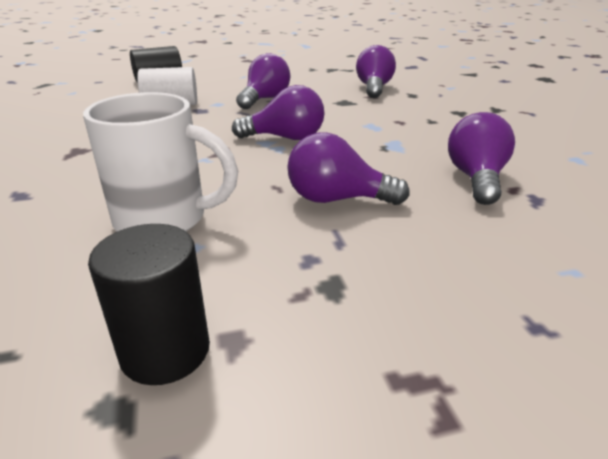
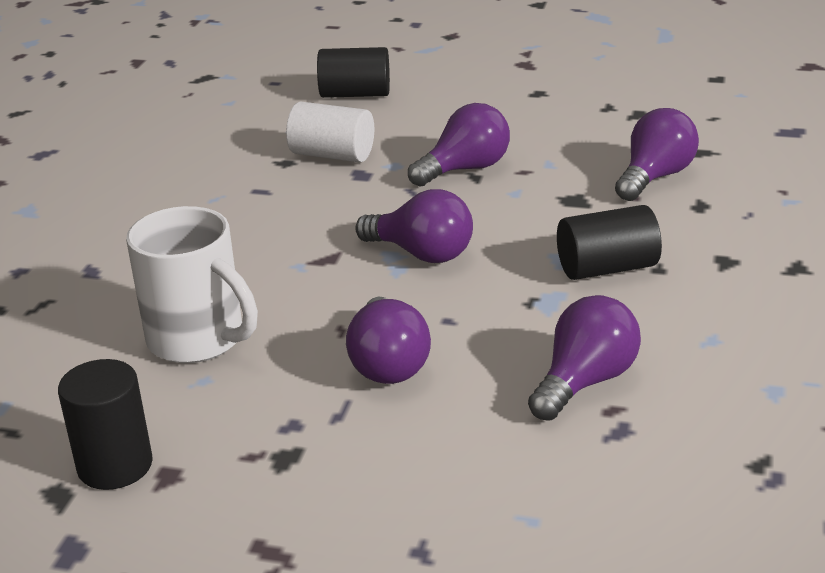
camera: 30 degrees right, 0 degrees up
(337, 199) = (388, 364): purple light bulb -> purple light bulb turned 135 degrees counterclockwise
(405, 125) = (607, 268): none -> black cylinder

